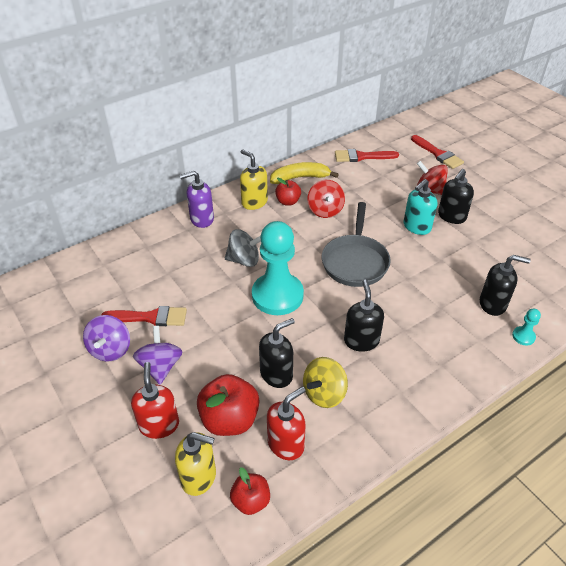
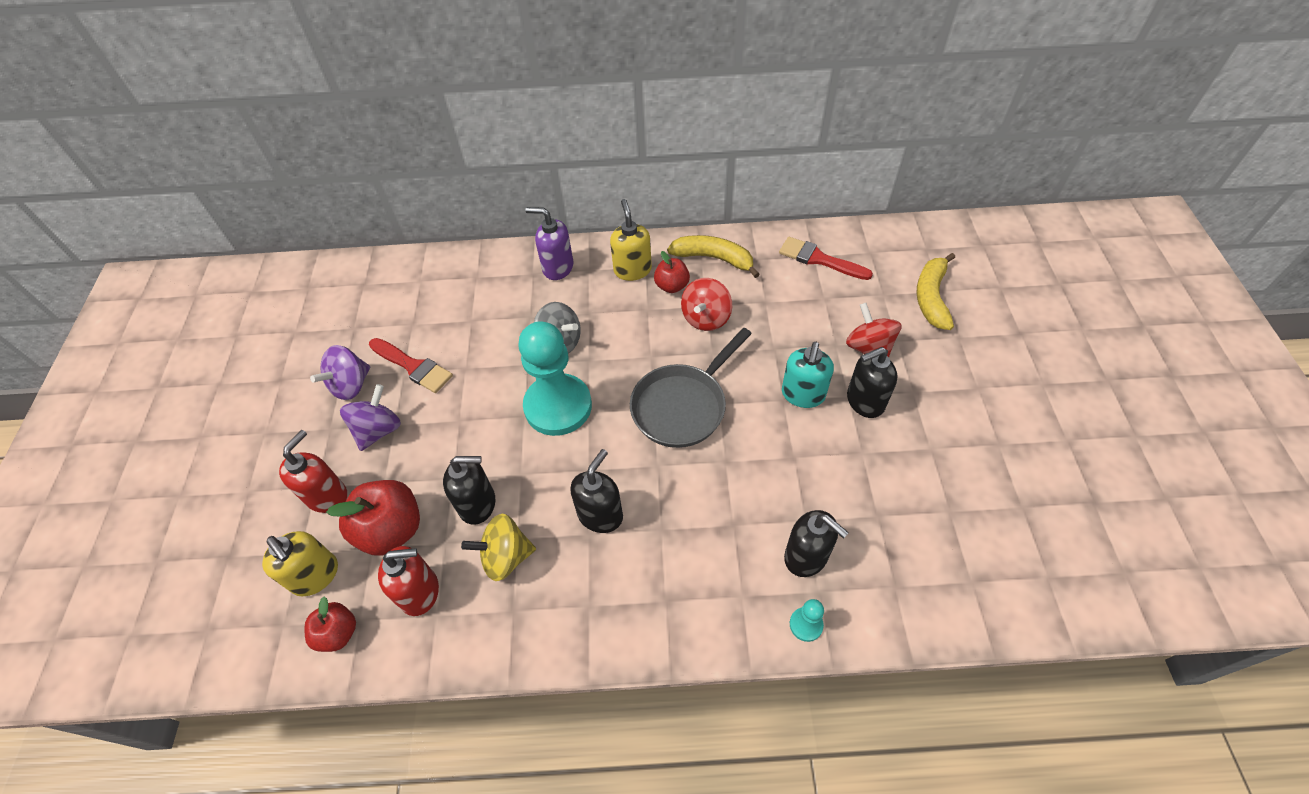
camera: 35 degrees right, 10 degrees up
(416, 227) = (803, 395): turquoise soap dispenser -> turquoise soap dispenser turned 60 degrees counterclockwise
(438, 154) = (931, 297): red brush -> yellow banana

